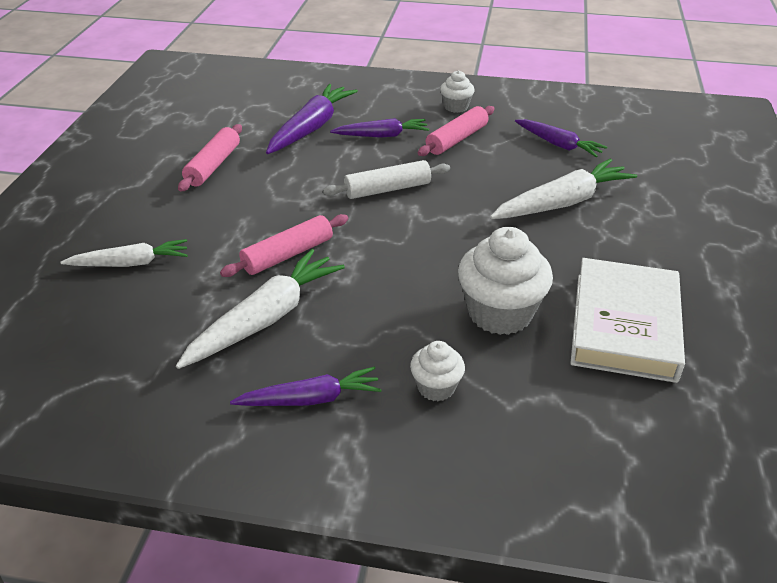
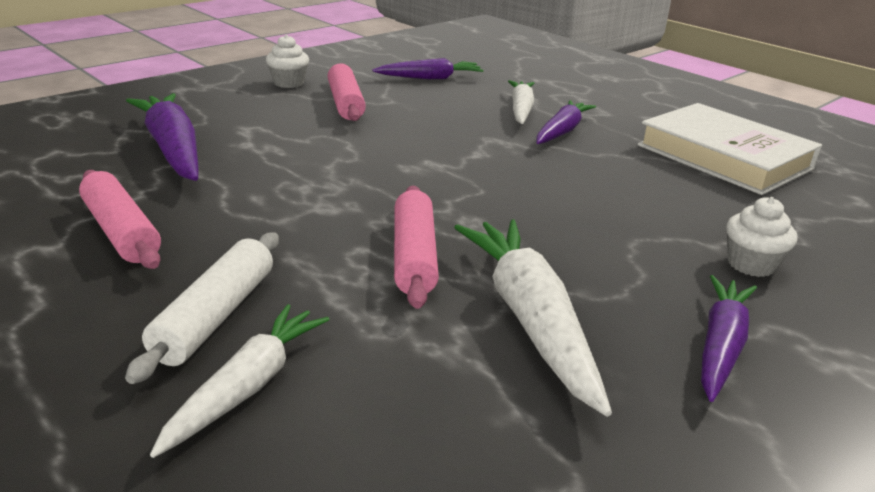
camera: 55 degrees left, 10 degrees down
(382, 135) = (269, 126): purple carrot -> purple carrot (562, 131)
(387, 189) = (375, 160): white rolling pin -> white rolling pin (215, 316)
(500, 313) = (658, 193): white cupcake -> none
(562, 203) = (521, 110): white carrot -> white carrot, size x0.65

